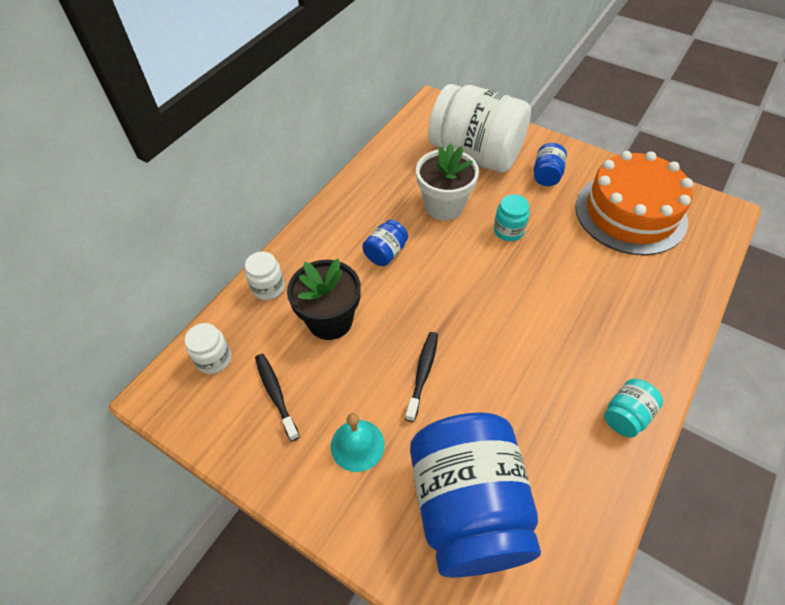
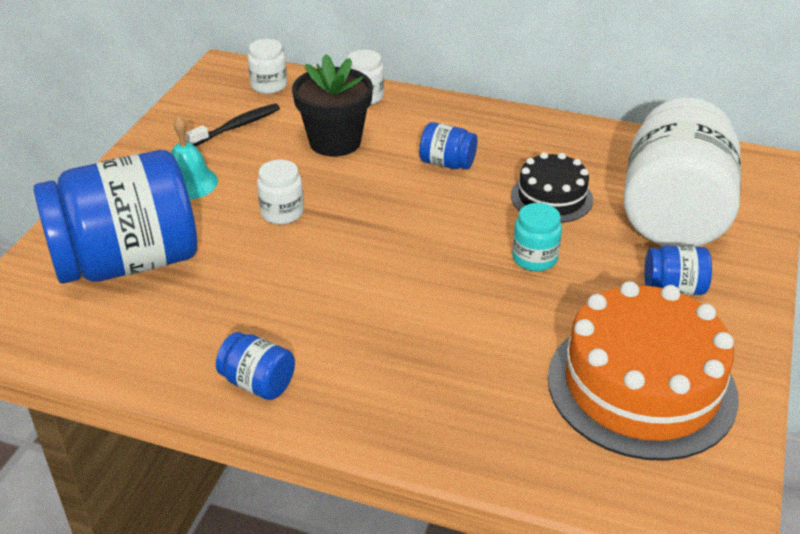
camera: 75 degrees right, 15 degrees down
(422, 374) = (282, 213): black toothbrush -> white jar
(444, 206) = (551, 197): white flower pot -> black cake
(626, 415) = (258, 383): turquoise jar -> blue jar

